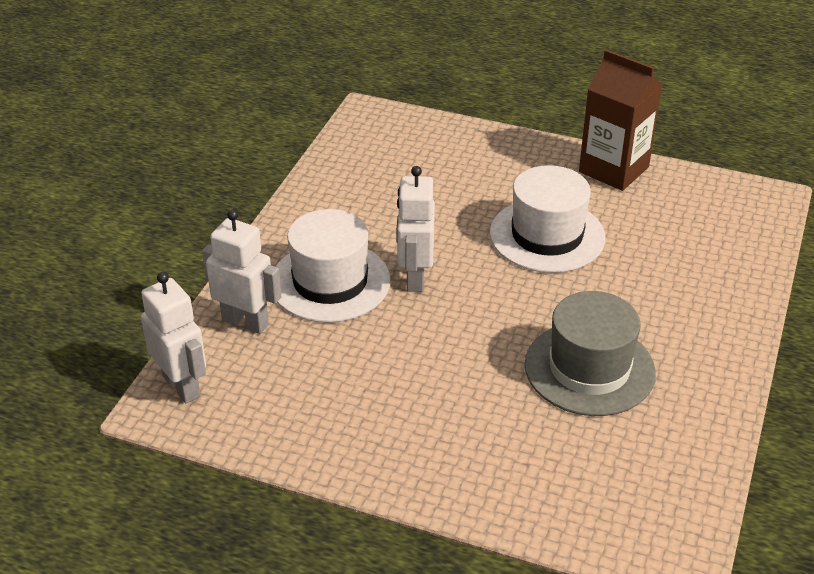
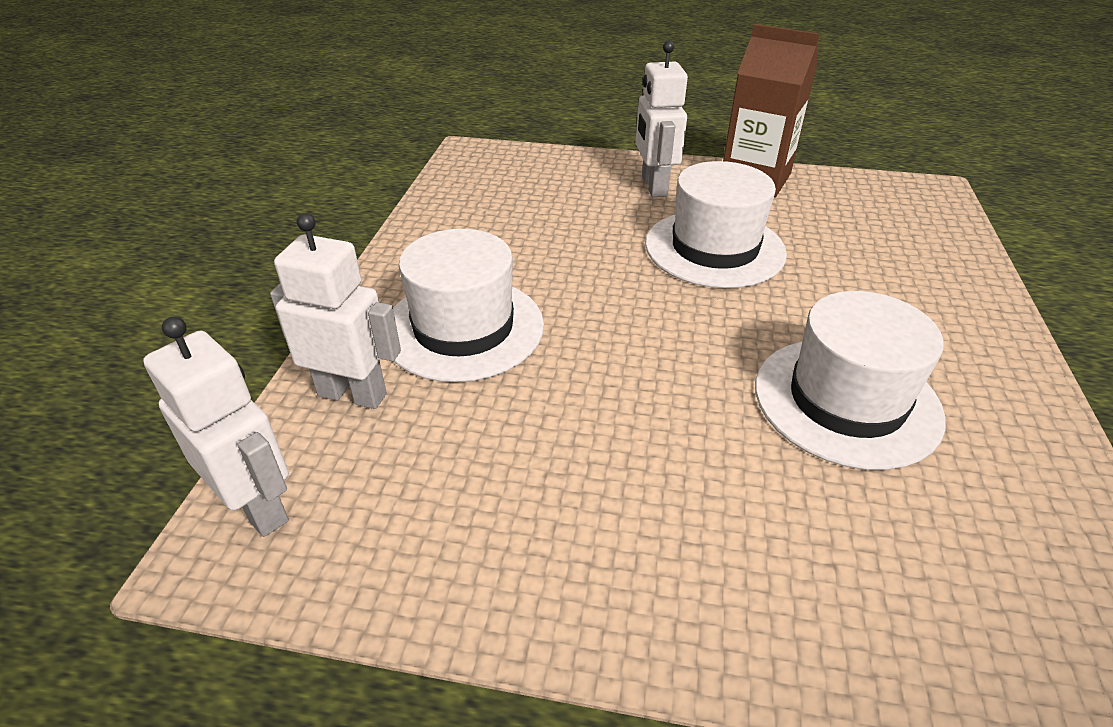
camera: 10 degrees left, 0 degrees up
(415, 277) = (572, 311): white robot -> white robot (653, 186)
(589, 368) = (846, 401): grey hat -> white hat

